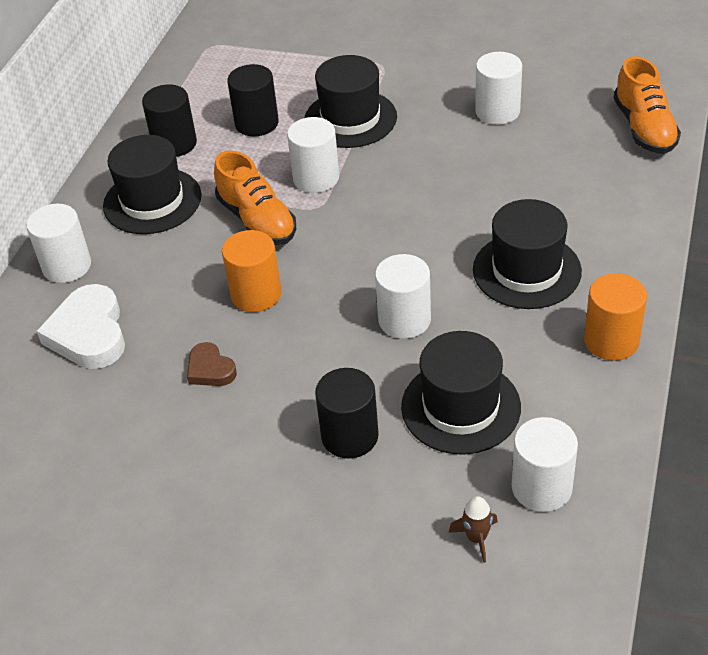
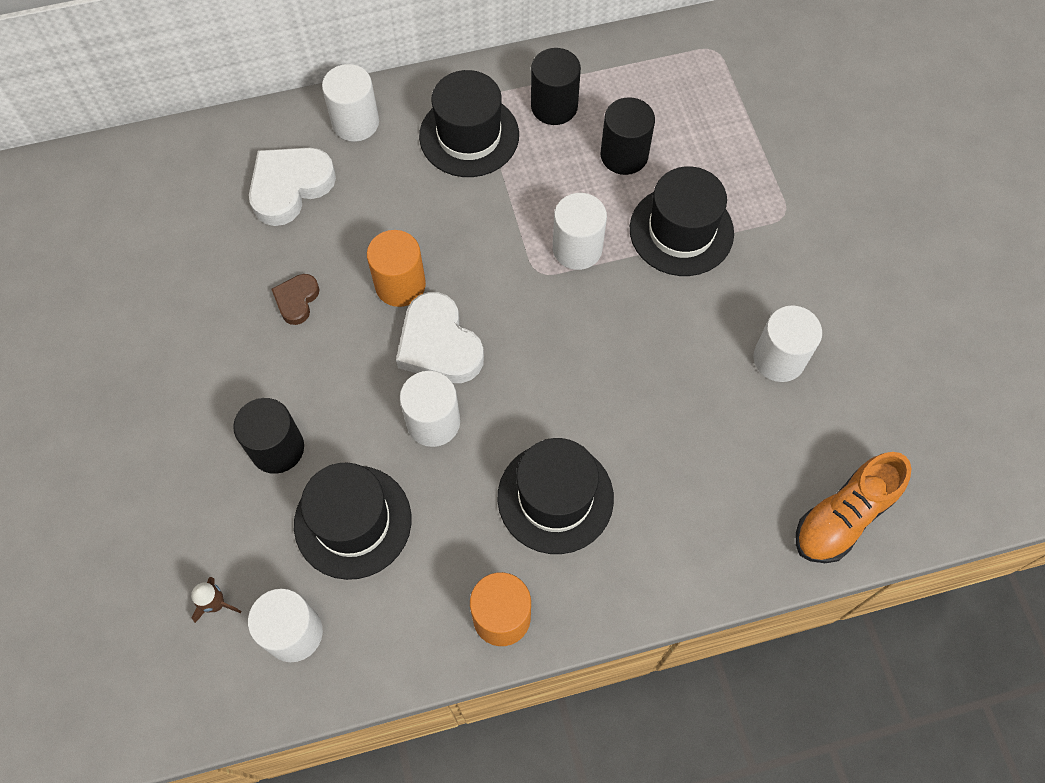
camera: 55 degrees right, 20 degrees up
(257, 220) = (492, 232): orange shoe -> none
(334, 290) = (439, 345): none -> white heart

